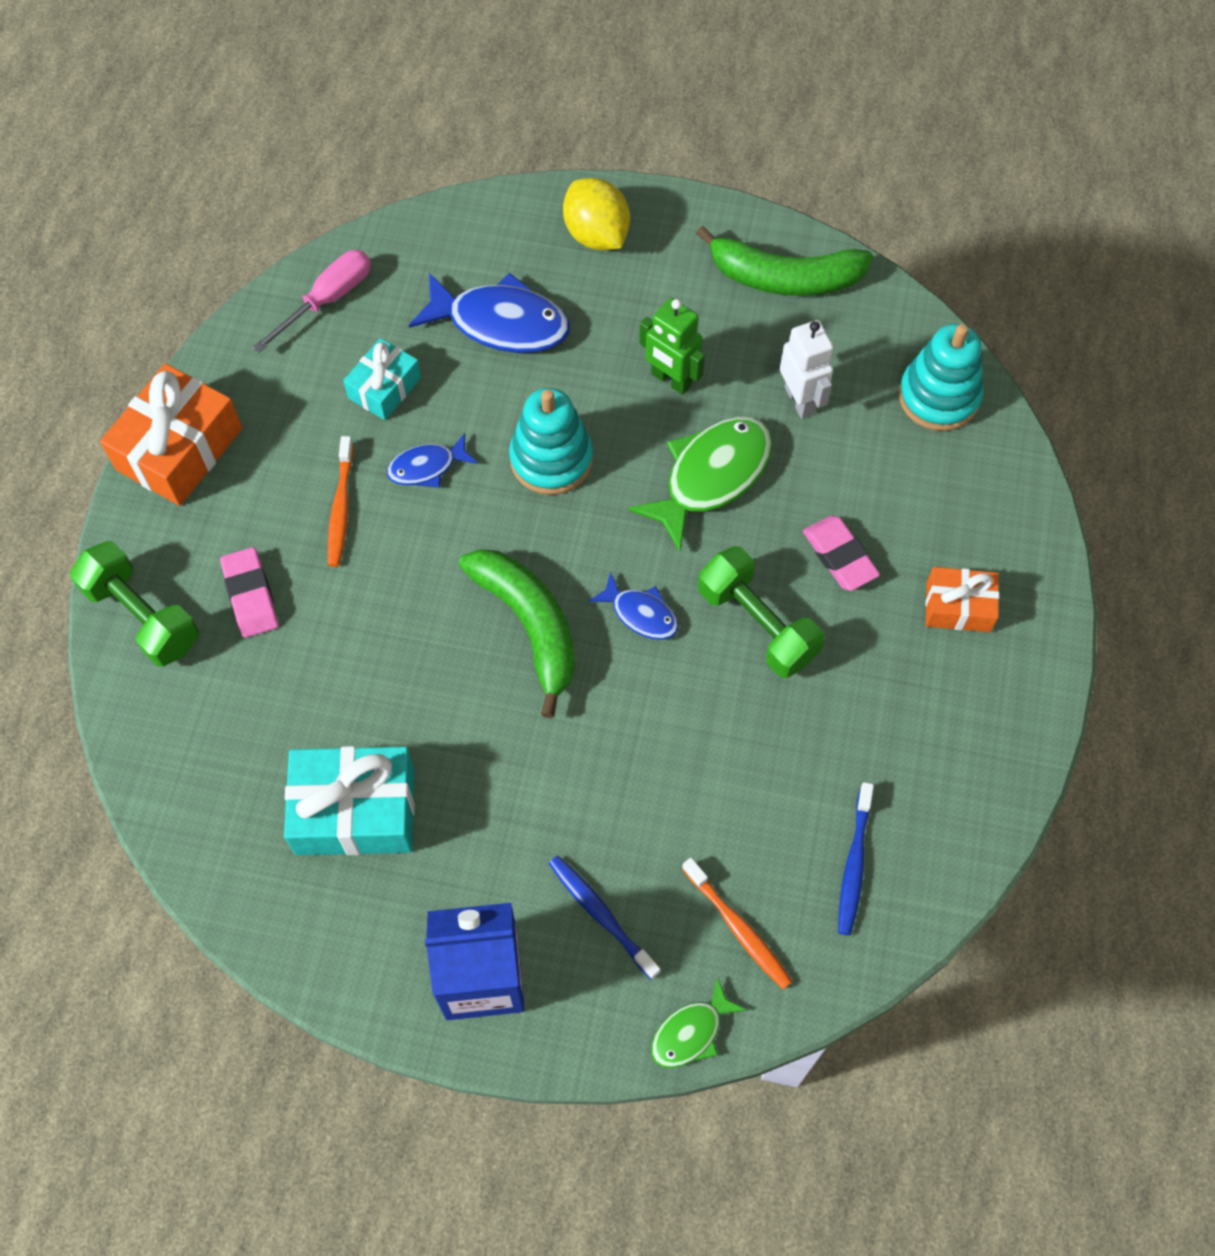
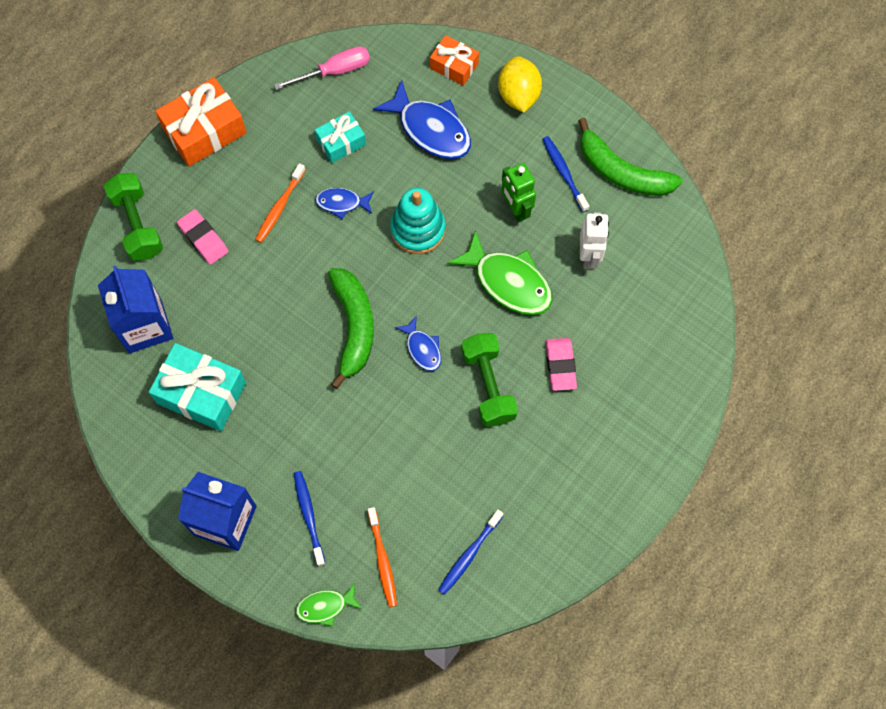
camera: 25 degrees right, 5 degrees up
(223, 752) = (145, 326): none -> blue carton
(250, 595) = (203, 239): pink eraser -> pink eraser turned 45 degrees counterclockwise
(709, 309) = (564, 173): none -> blue toothbrush
(711, 477) = (508, 282): green fish -> green fish turned 60 degrees clockwise
(938, 397) = (677, 290): turquoise stacking toy -> none
(958, 607) = (616, 429): orange gift -> orange gift (454, 66)

